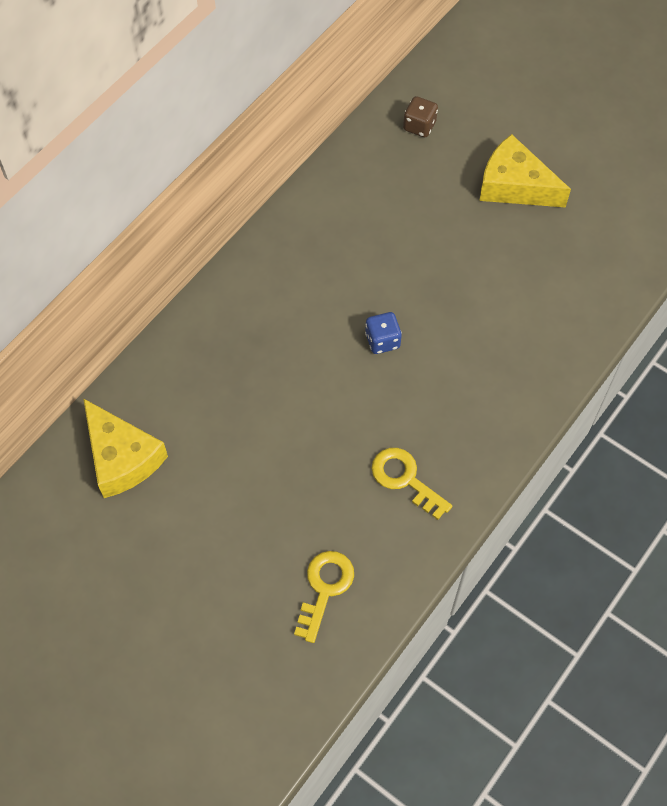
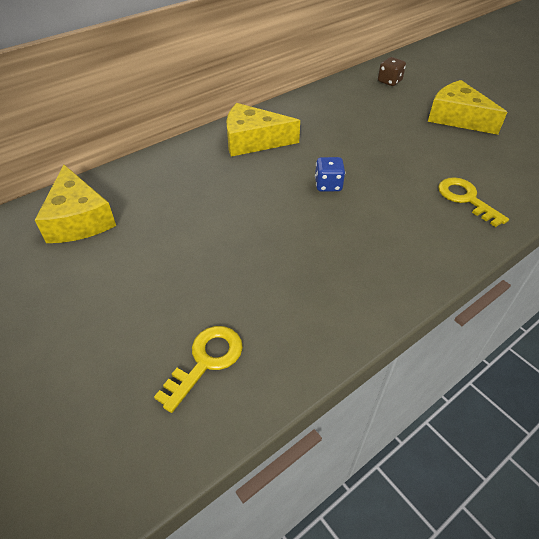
camera: 15 degrees right, 15 degrees down
(274, 285) = (253, 141): none -> yellow cheese
(405, 479) = (319, 284): yellow key -> yellow key (466, 199)

